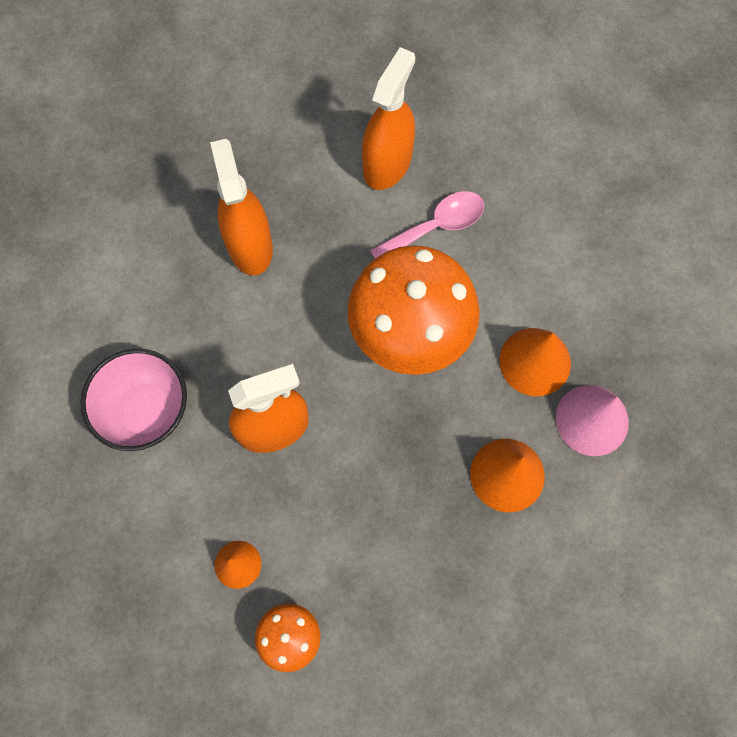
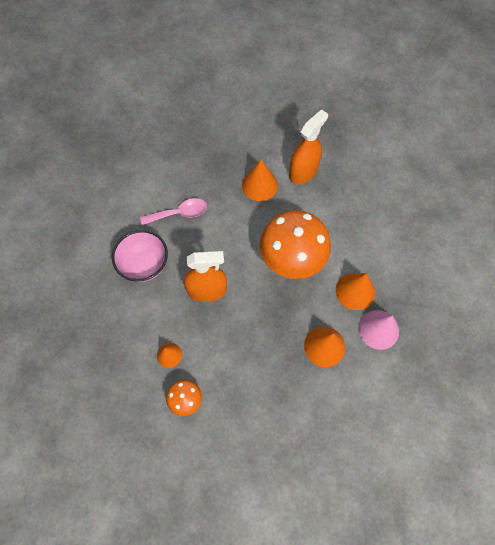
camera: 15 degrees right, 5 degrees down
(250, 245) = (220, 196): orange spray bottle -> none
(315, 207) = (259, 185): none -> orange cone
(436, 226) = (320, 209): pink spoon -> pink spoon (179, 213)

